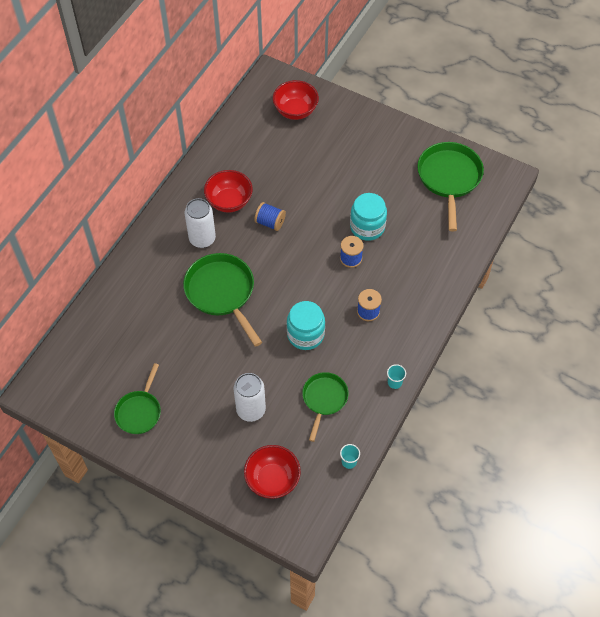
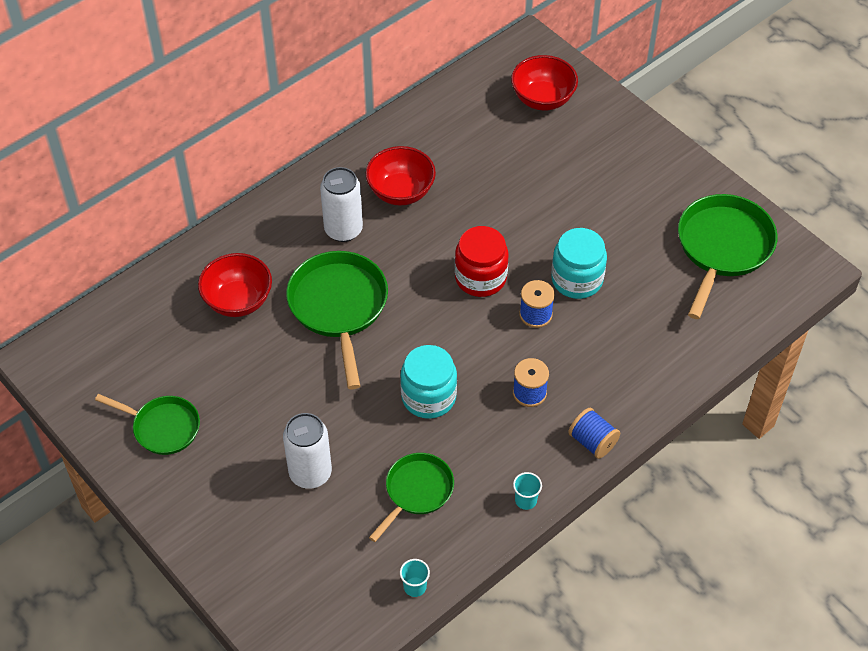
camera: 20 degrees right, 5 degrees down
(139, 411) = (162, 427): green pan -> green pan turned 105 degrees counterclockwise
(270, 222) = (444, 235): blue spool -> blue spool (592, 442)
(272, 480) = (299, 576): red bowl -> red bowl (238, 300)
(305, 244) = (480, 277): none -> red jar

